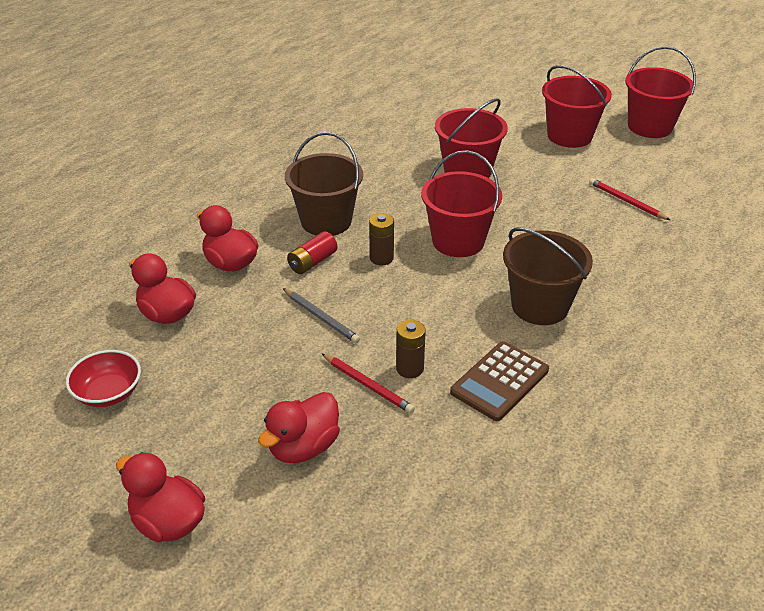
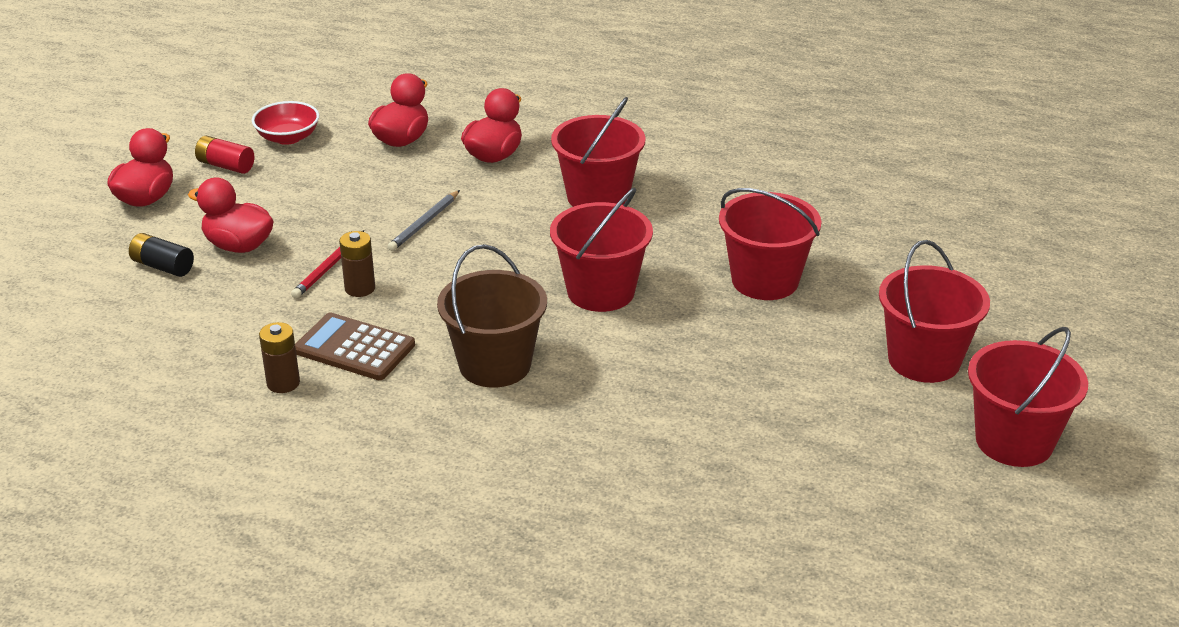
camera: 75 degrees right, 5 degrees down
(312, 262) = (516, 202): red battery -> red battery (225, 166)
(317, 512) = (162, 266): none -> black battery
(326, 221) = (598, 197): brown bucket -> red bucket
(381, 258) = (542, 244): brown battery -> brown battery (283, 383)
(626, 201) = (767, 425): red pencil -> none

